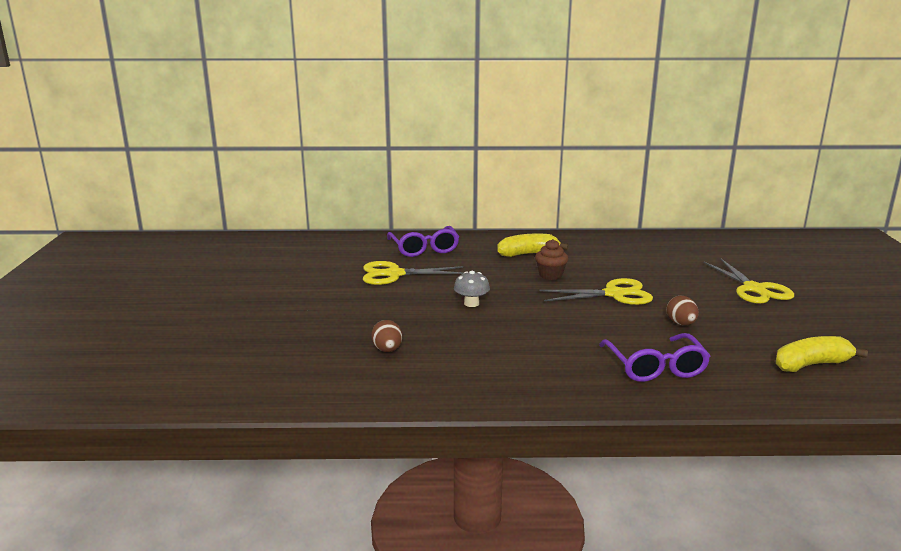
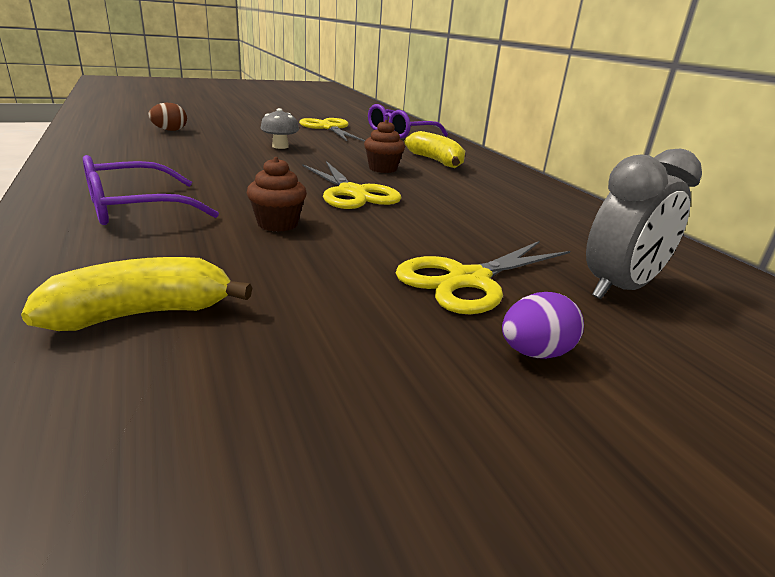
camera: 65 degrees right, 5 degrees up
(681, 323) = (278, 224): brown egg -> brown cupcake
(756, 261) = (619, 288): none -> grey clock
(811, 364) = (142, 314): yellow banana -> yellow banana turned 75 degrees counterclockwise
(820, 292) = (535, 353): none -> purple egg

